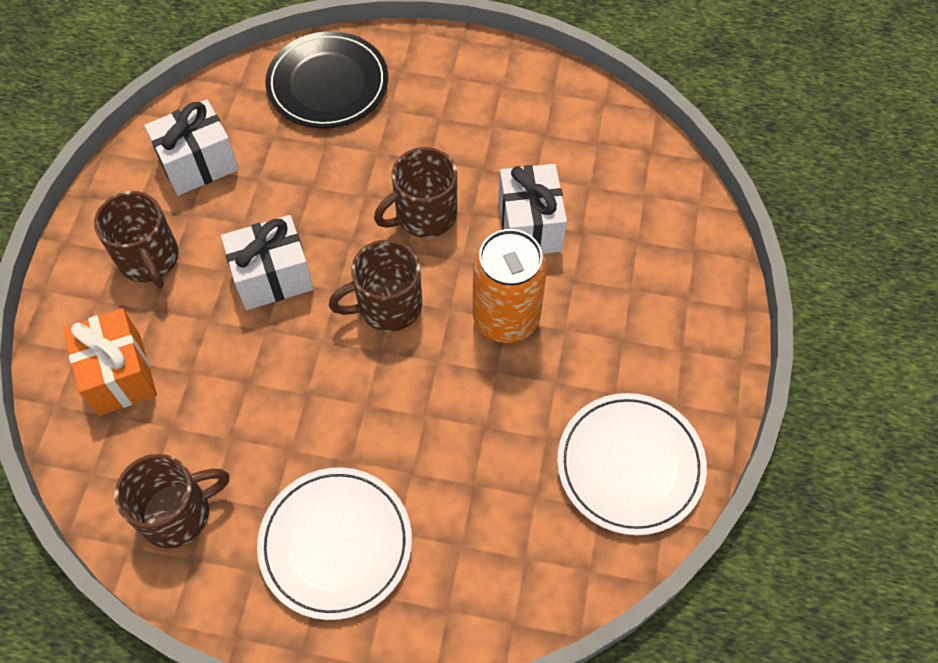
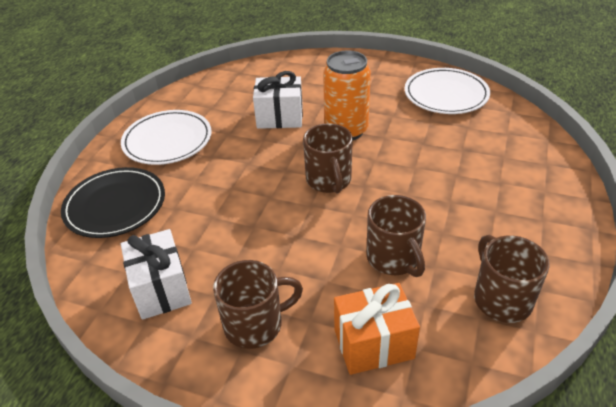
camera: 80 degrees left, 20 degrees down
(273, 277) = (292, 240): white gift -> none
(336, 544) = (512, 210): white plate -> white plate (167, 140)
(424, 215) = (258, 160): brown mug -> brown mug (394, 258)

